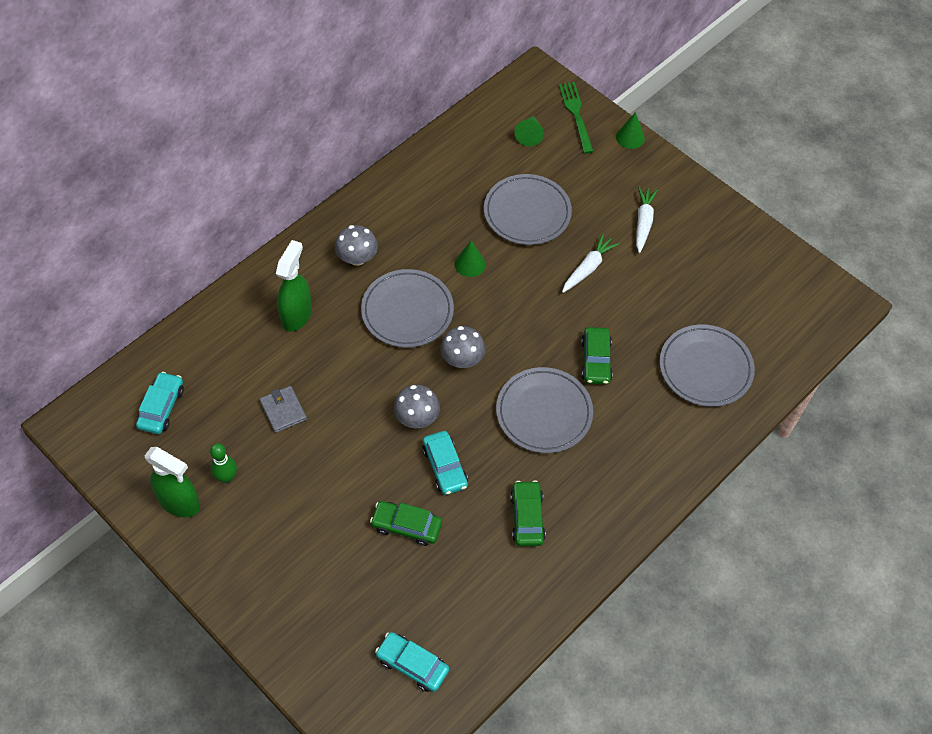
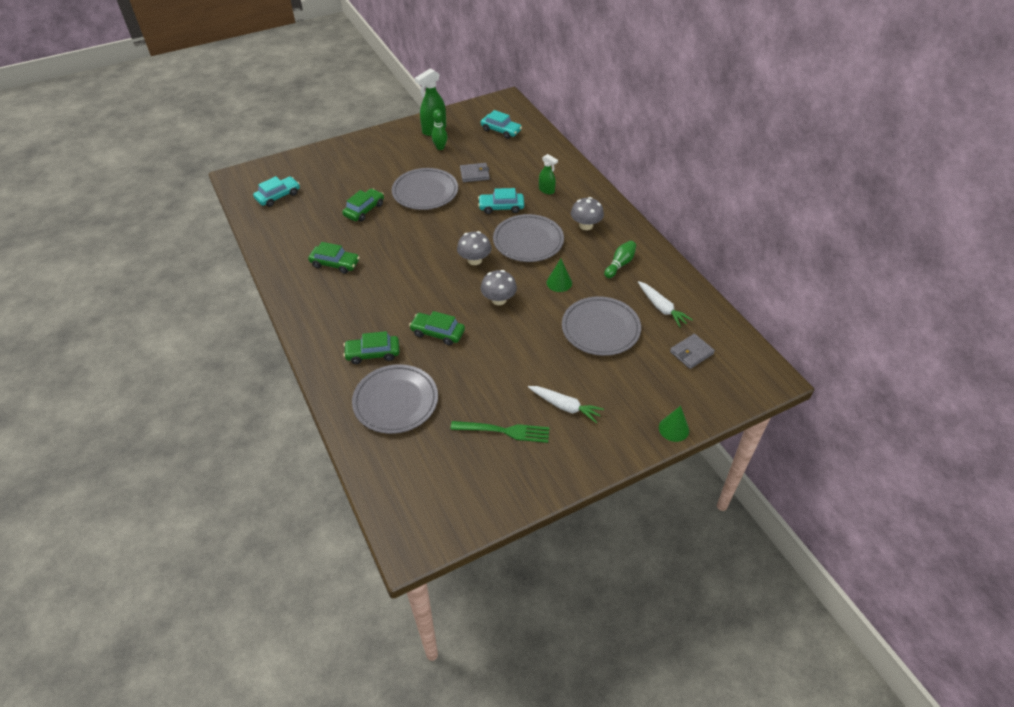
camera: 110 degrees right, 10 degrees down
(297, 315) = (546, 190): green spray bottle -> green spray bottle, size x0.59
(417, 212) = (620, 264): none -> green bowling pin
(417, 417) = (439, 229): grey mushroom -> grey mushroom (498, 299)
(445, 467) = (395, 234): turquoise car -> turquoise car (501, 207)
(529, 135) = (691, 353): green cone -> grey wallet
(544, 413) = (408, 292): grey plate -> grey plate (425, 192)
(576, 114) = (712, 394): green fork -> green fork (504, 431)
(588, 268) = (528, 353): white carrot -> white carrot (661, 308)
(653, 414) = (373, 353): none -> green car

